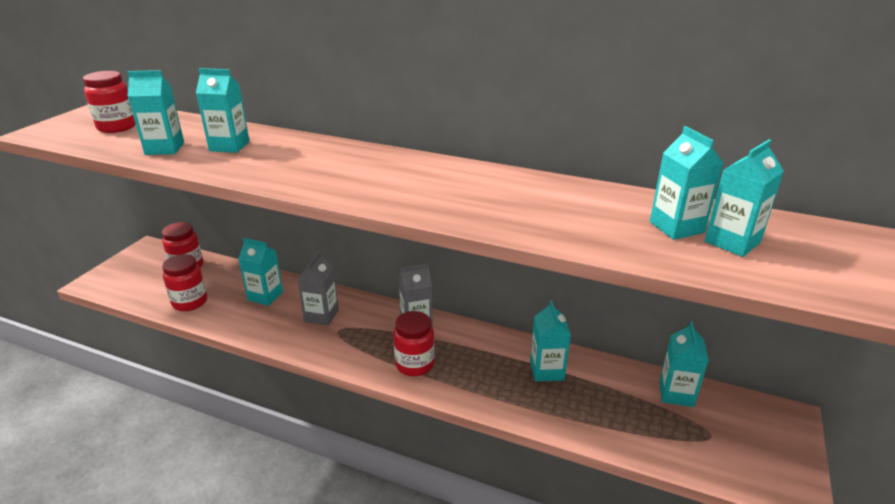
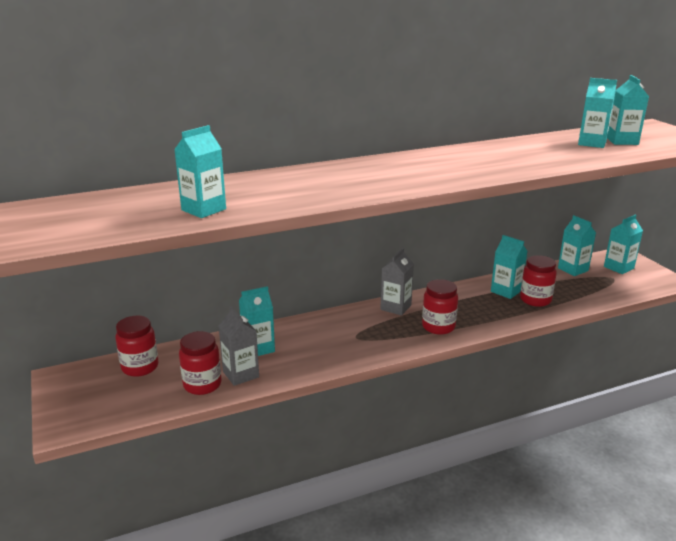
camera: 45 degrees left, 5 degrees down
(117, 127) = (100, 214): red jar -> red jar (535, 300)
(229, 146) = (252, 191): turquoise carton -> turquoise carton (618, 267)
(321, 316) = (327, 336): grey carton -> grey carton (241, 374)

